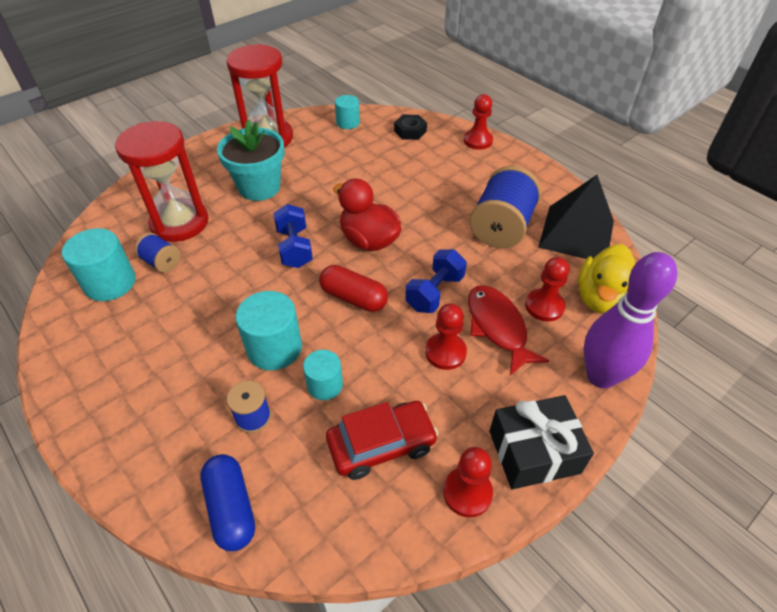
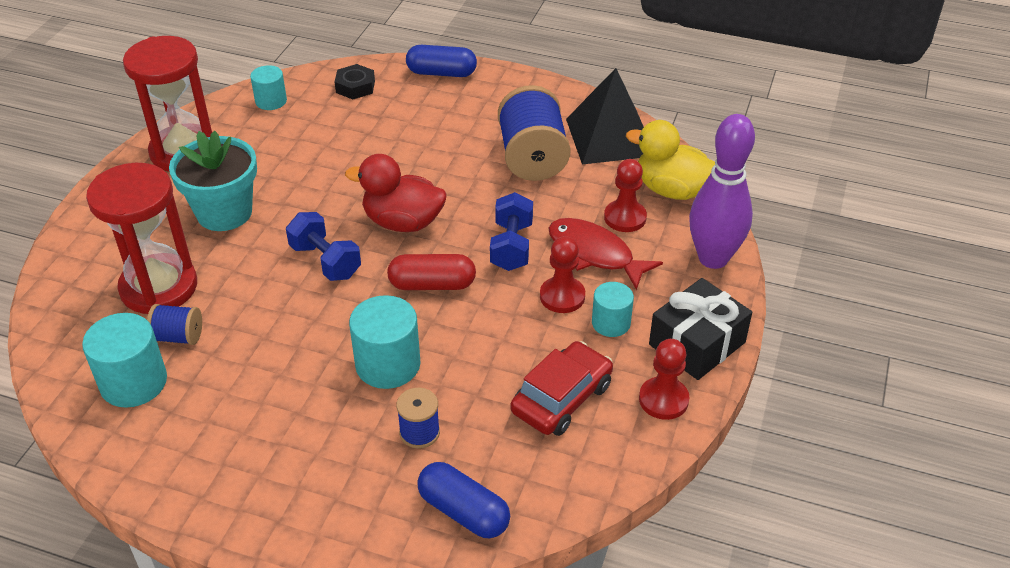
camera: 30 degrees left, 5 degrees down
(325, 385) = (468, 374): turquoise cylinder -> turquoise cylinder (611, 323)
(478, 141) = (441, 73): red pawn -> blue capsule
(601, 298) = (671, 190): yellow duck -> yellow duck turned 120 degrees clockwise

